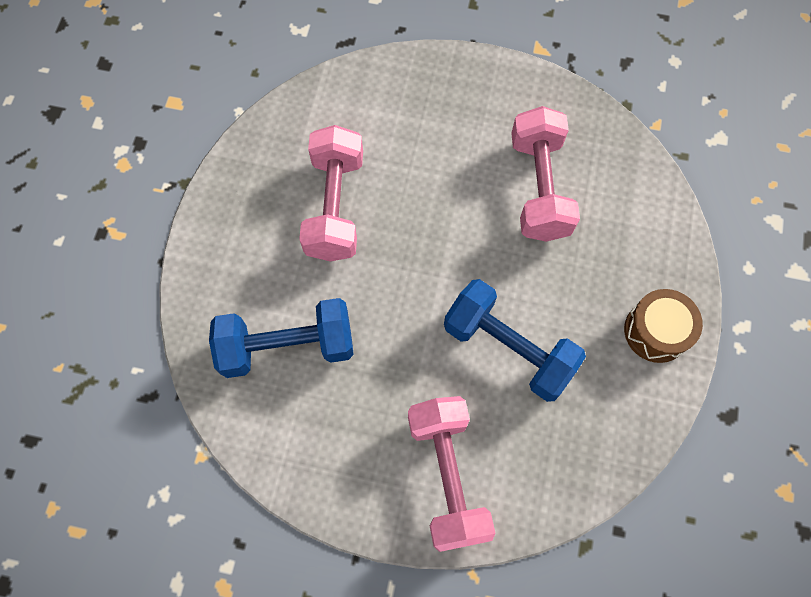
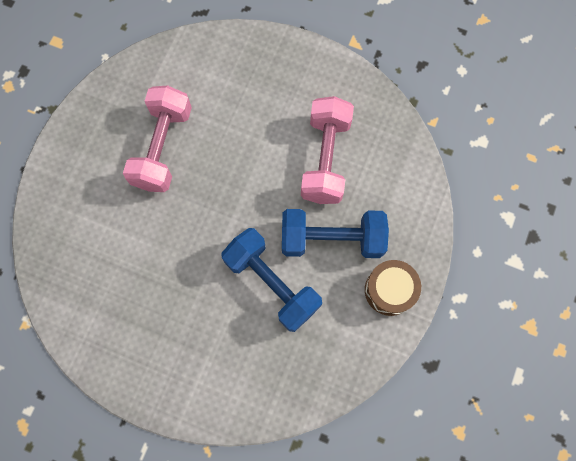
camera: 10 degrees right, 5 degrees up
(287, 347) = (104, 253): blue dumbbell -> blue dumbbell (332, 239)
(448, 476) = (203, 373): pink dumbbell -> none

